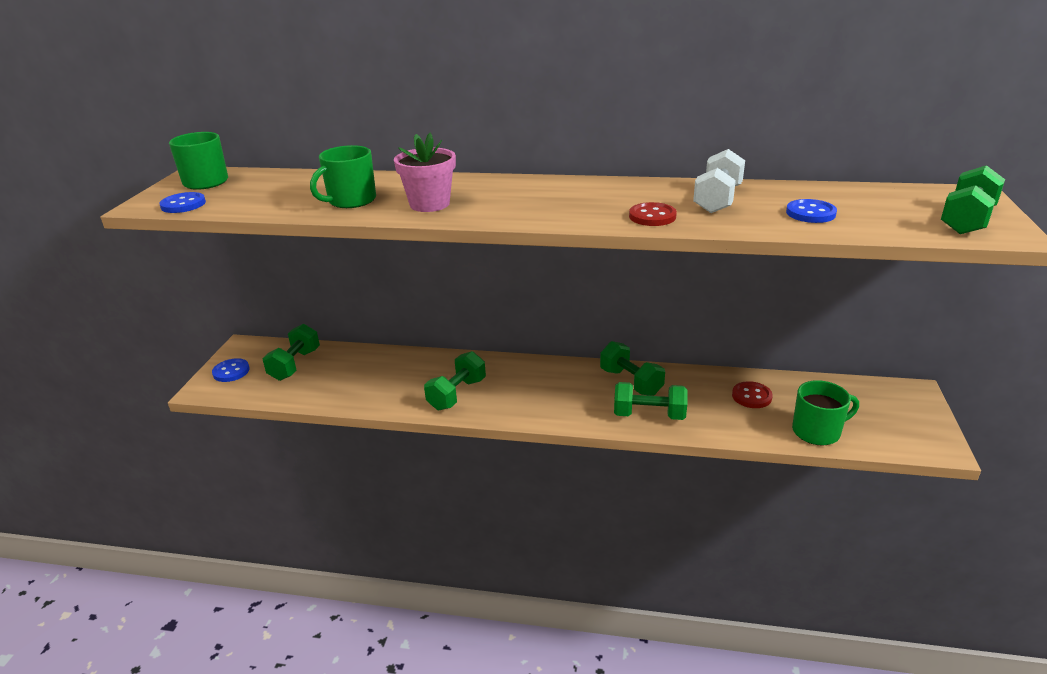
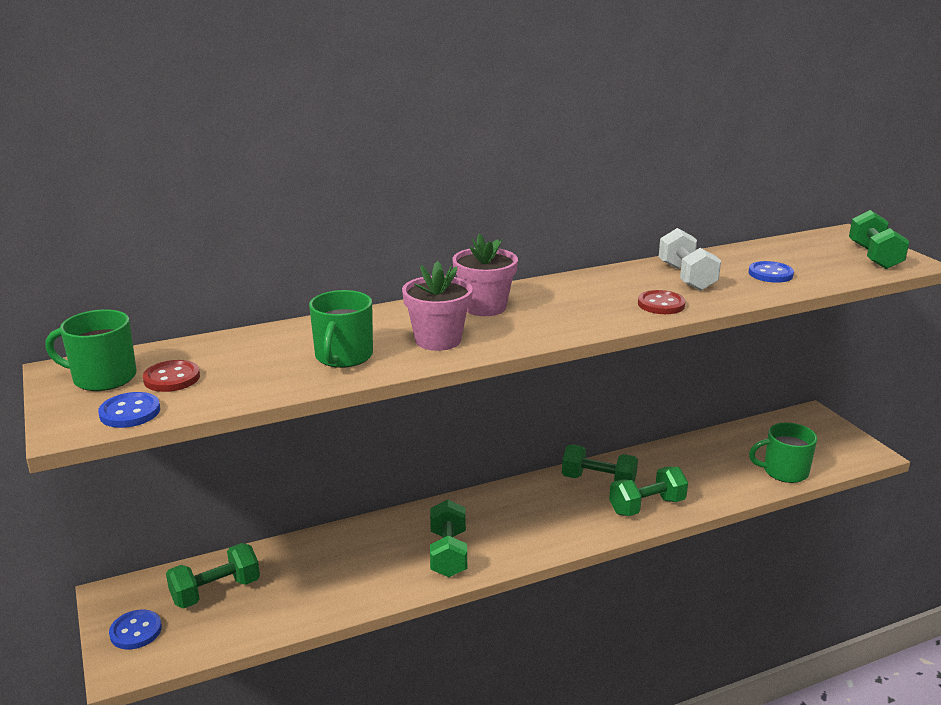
camera: 35 degrees left, 5 degrees down
(295, 365) = (216, 591): green dumbbell -> green dumbbell turned 75 degrees clockwise
(503, 189) = (484, 307): none -> pink flower pot
(751, 396) = (707, 459): red button -> red button (172, 378)
(817, 431) = (784, 472): green mug -> green mug turned 135 degrees counterclockwise

